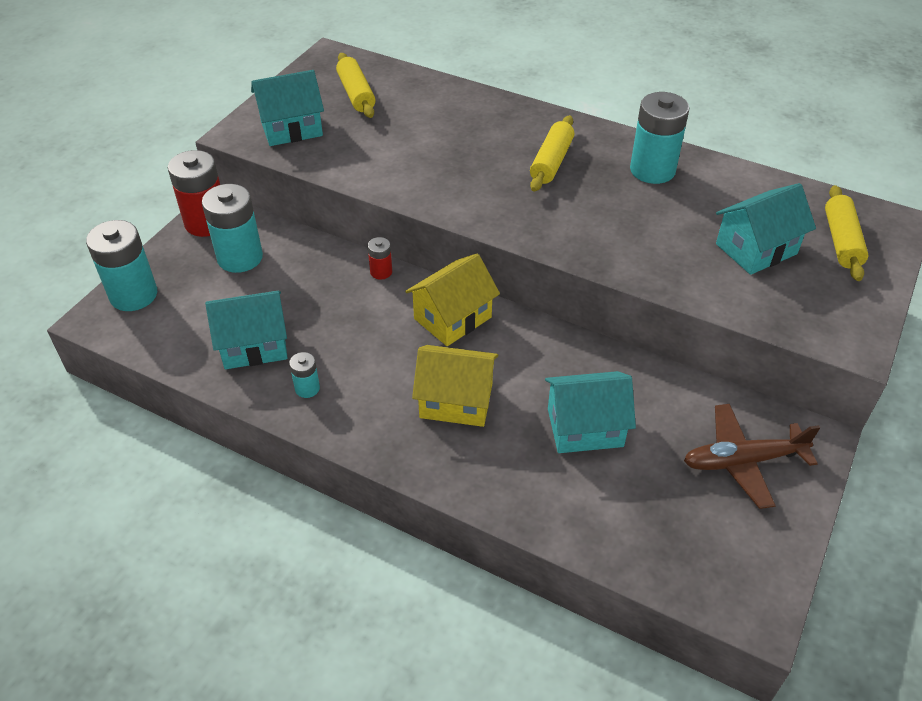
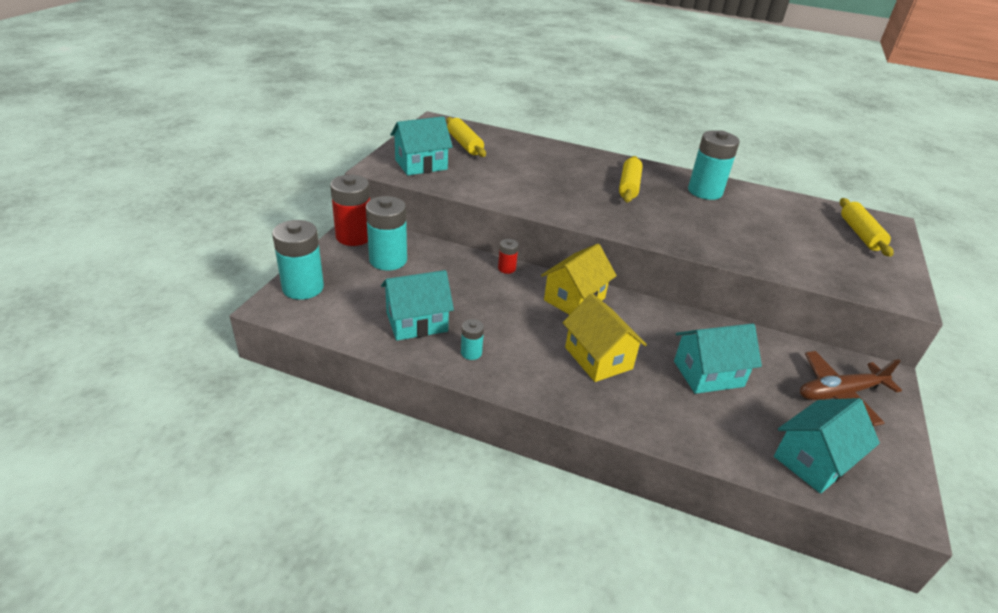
camera: 10 degrees left, 10 degrees down
(456, 401) = (598, 358): yellow house -> yellow house turned 60 degrees clockwise
(756, 249) = (803, 239): turquoise house -> turquoise house (813, 460)

